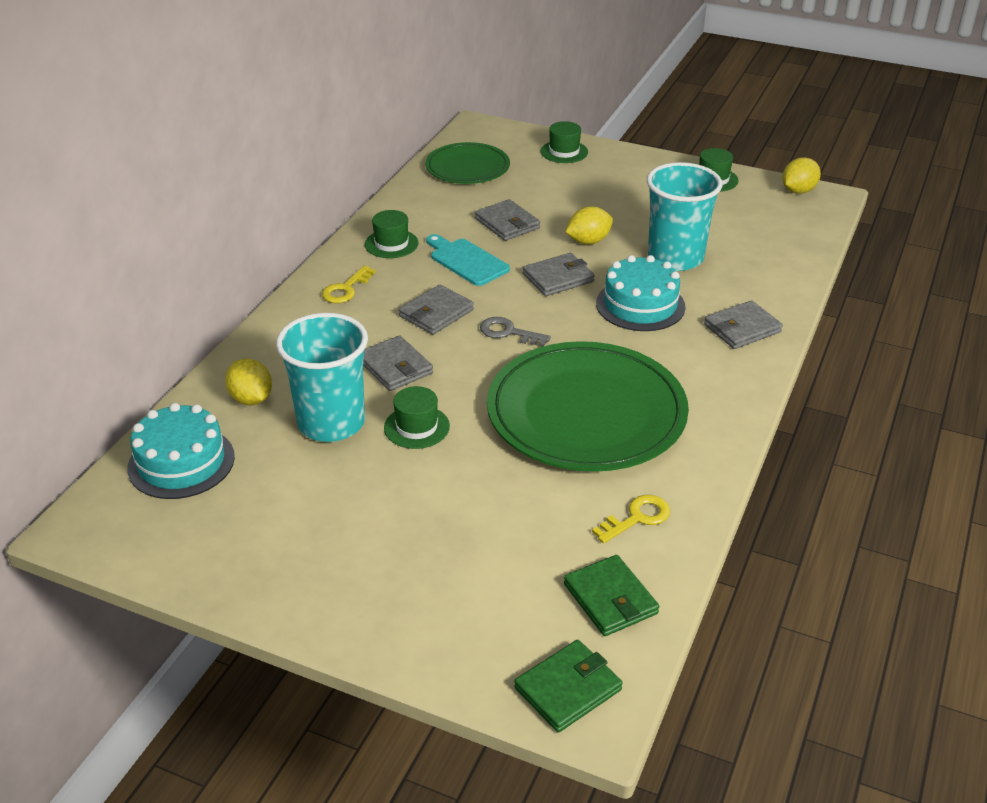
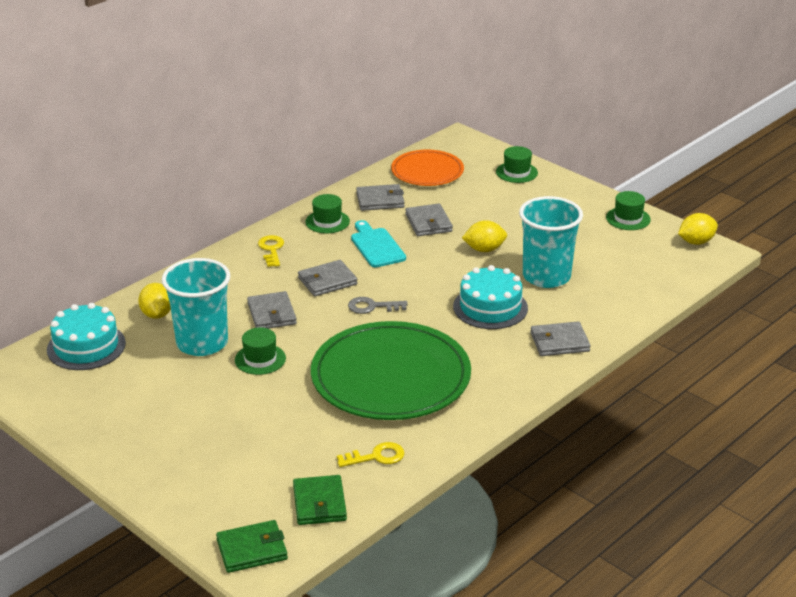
camera: 20 degrees right, 5 degrees down
(346, 289) = (271, 249): yellow key -> yellow key turned 120 degrees clockwise
(467, 167) = (427, 171): green plate -> orange plate
(508, 332) = (372, 307): grey key -> grey key turned 45 degrees counterclockwise
(558, 278) = (439, 273): grey wallet -> grey wallet (380, 200)

